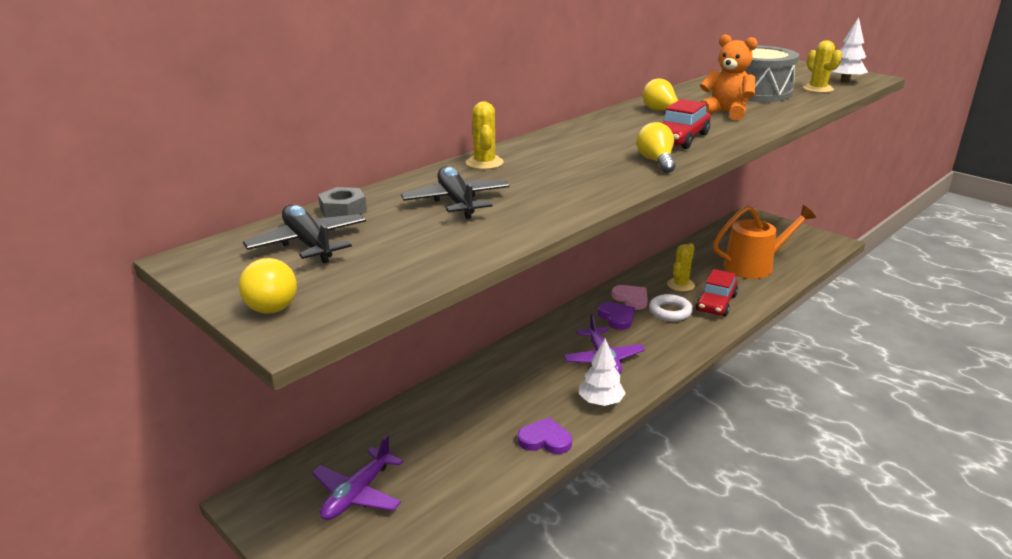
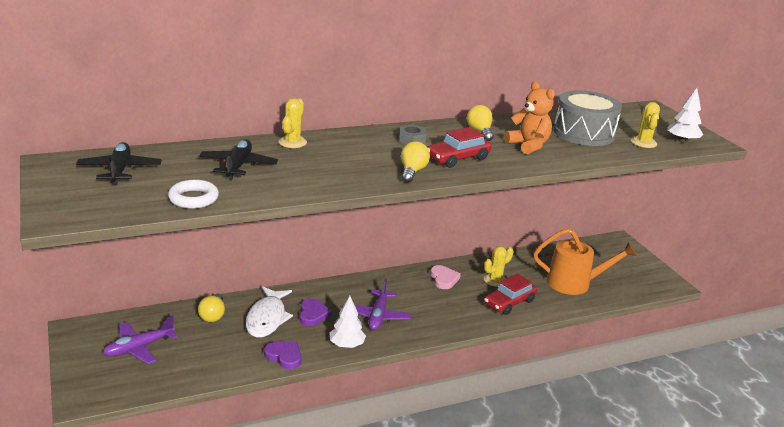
camera: 20 degrees right, 0 degrees up
(270, 303) = (60, 200): yellow light bulb -> yellow light bulb (213, 315)
(343, 210) = (164, 153): grey nut -> grey nut (412, 139)
(485, 402) = (267, 318): none -> white fish
(616, 318) = (418, 289): purple heart -> purple heart (313, 314)
(670, 311) = (465, 298): white ring -> white ring (193, 198)

